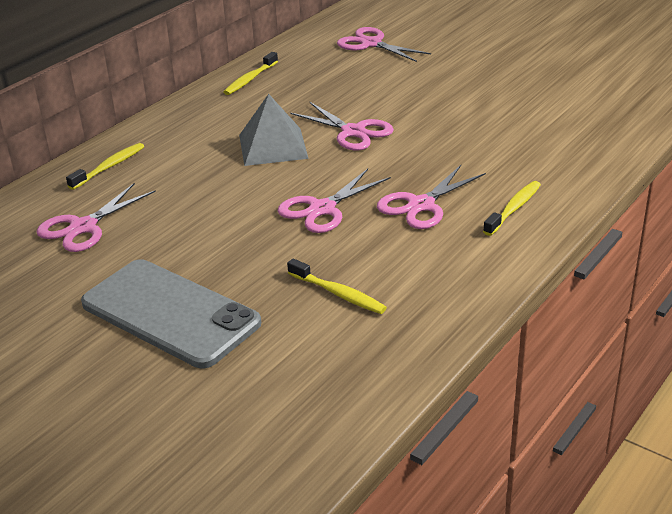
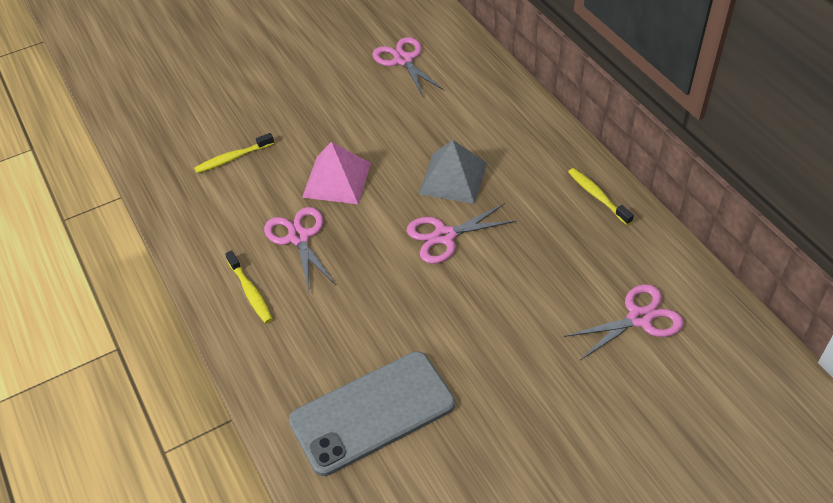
camera: 115 degrees right, 15 degrees up
(109, 167) = (481, 83): yellow toothbrush -> none
(170, 313) = (276, 82): grey phone -> grey phone (372, 412)
(322, 209) = (337, 180): pink scissors -> pink pyramid

